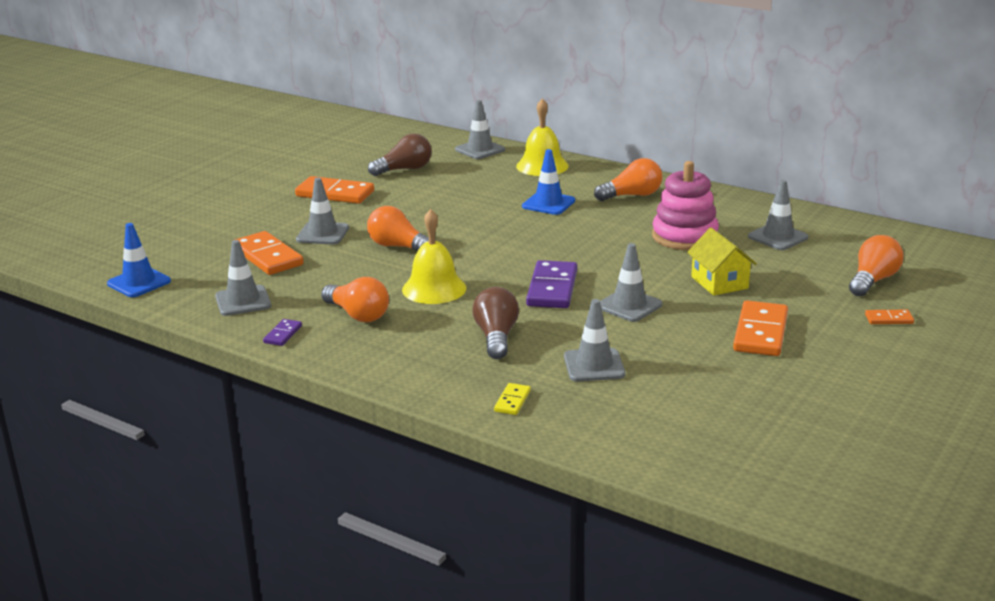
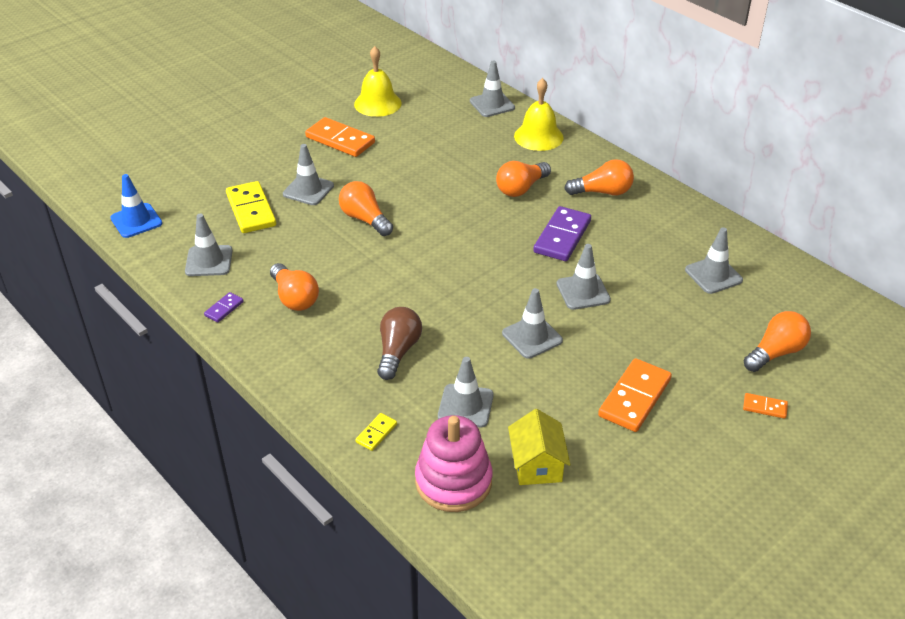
camera: 15 degrees right, 15 degrees up
(268, 257) = (251, 210): orange domino -> yellow domino
(404, 169) = (413, 119): brown light bulb -> none
(434, 288) = (372, 279): yellow bell -> yellow bell (377, 103)
(548, 204) = (521, 188): blue traffic cone -> orange light bulb
(552, 288) = (474, 300): purple domino -> purple domino (562, 237)
(659, 266) = (583, 292): none -> grey traffic cone
(684, 237) = (625, 257): pink stacking toy -> pink stacking toy (453, 481)
(719, 282) = (628, 324): yellow house -> yellow house (537, 464)

